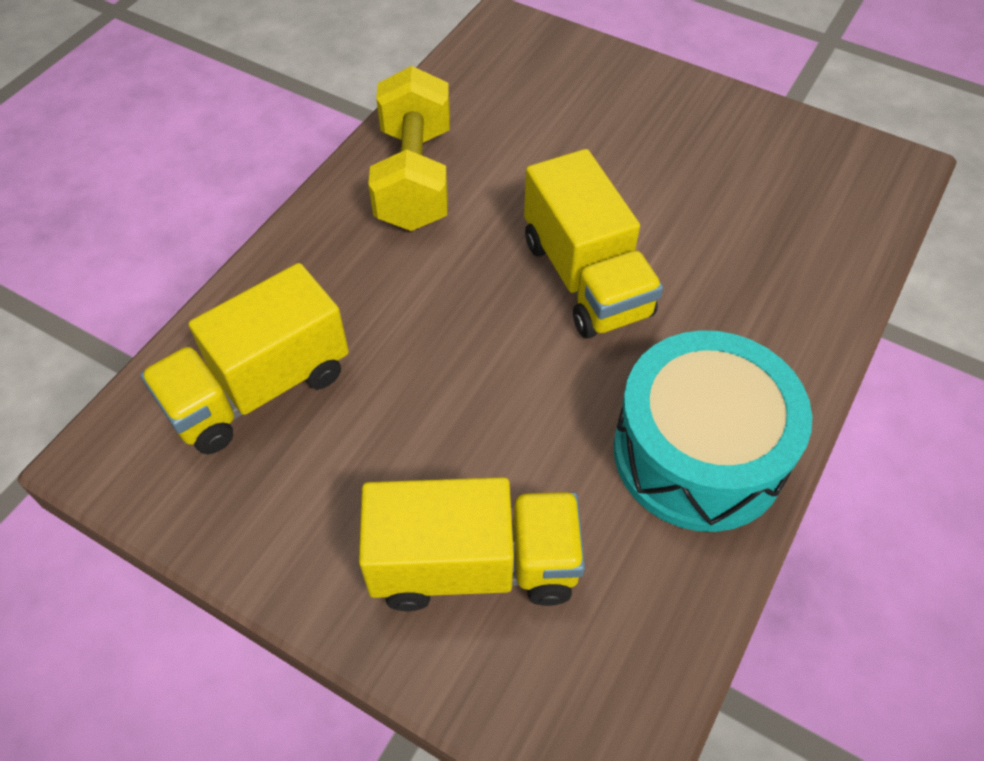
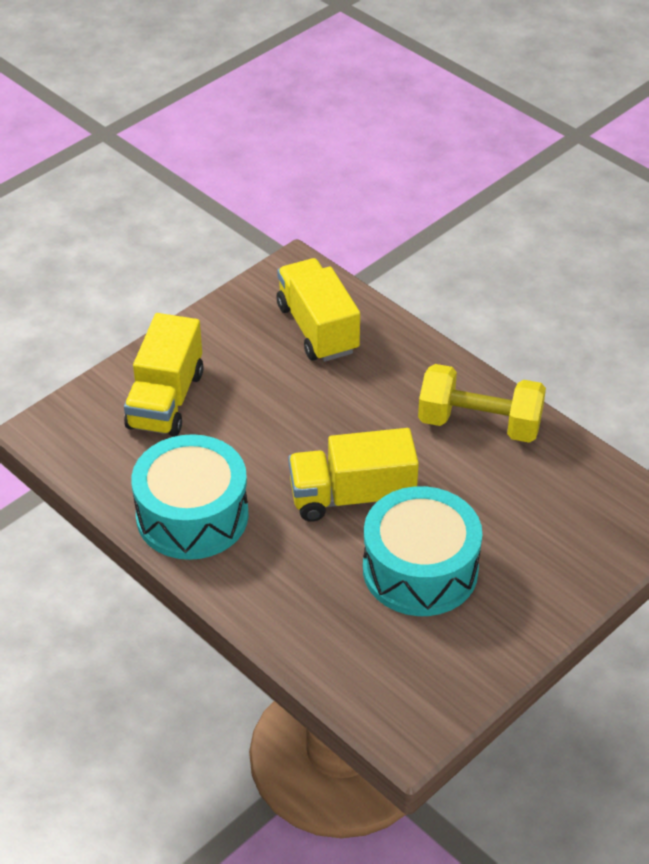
camera: 105 degrees right, 10 degrees down
(672, 193) = (420, 569): none -> turquoise drum

